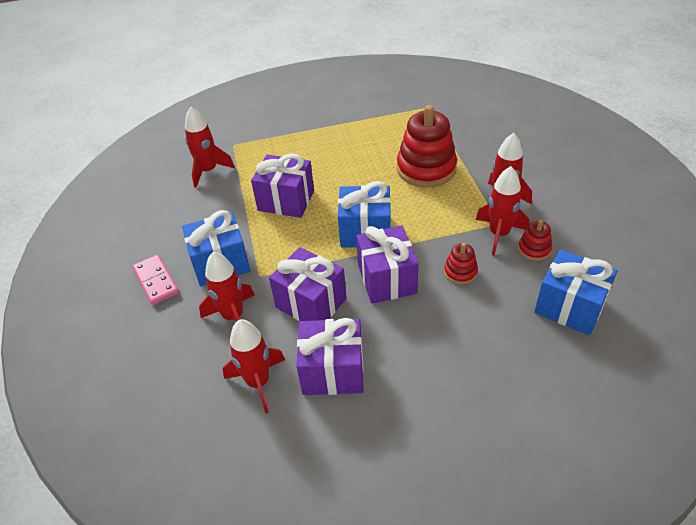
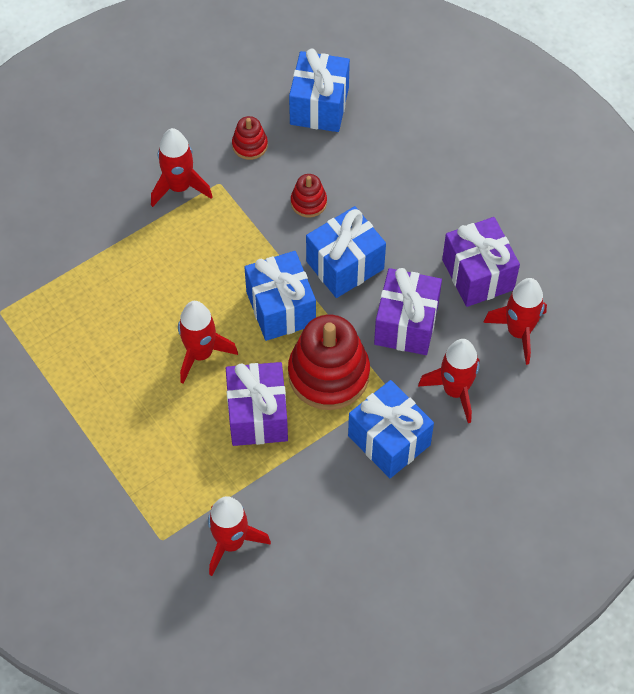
camera: 115 degrees left, 15 degrees up
(156, 281) = (443, 497): pink domino -> none
(387, 279) = (345, 265): purple gift -> blue gift
(426, 169) = (143, 278): red stacking toy -> red stacking toy (328, 374)
(499, 234) = (238, 180): red rocket -> red rocket (201, 354)

